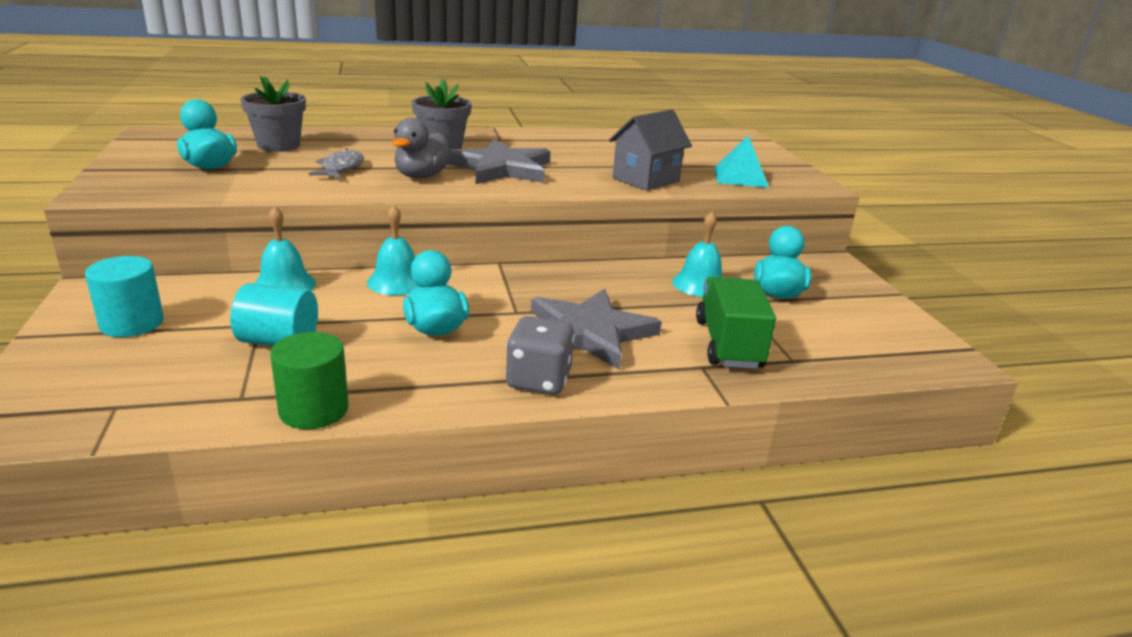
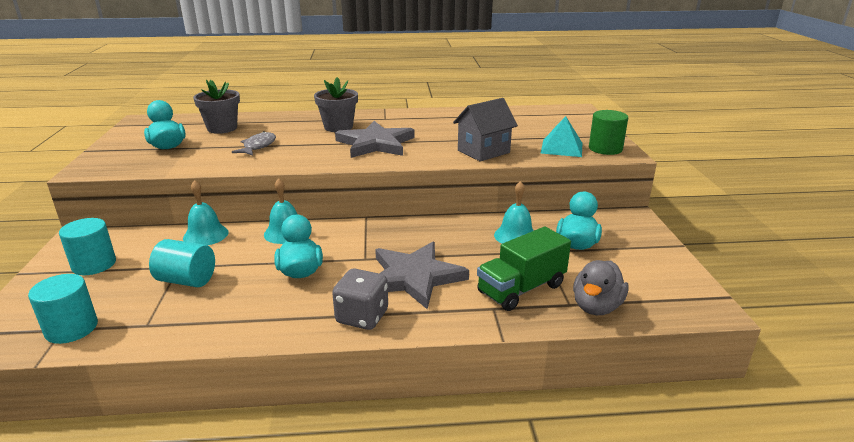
camera: 10 degrees right, 0 degrees up
(130, 405) = (71, 328): none -> turquoise cylinder
(314, 410) = (192, 336): green cylinder -> green cylinder (605, 149)
(421, 176) = (313, 152): grey duck -> grey duck (596, 307)
(728, 344) = (521, 289): green truck -> green truck turned 135 degrees counterclockwise

